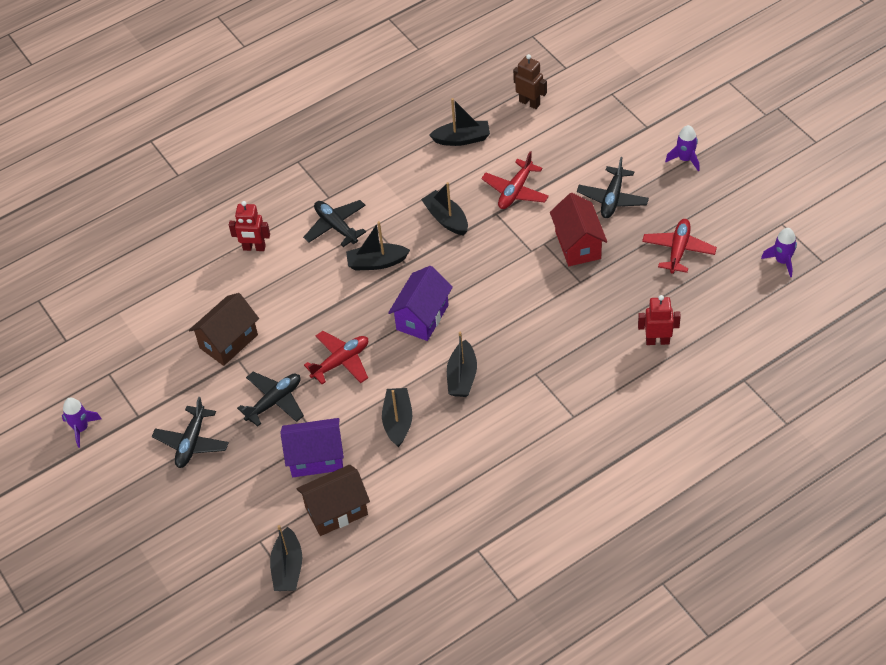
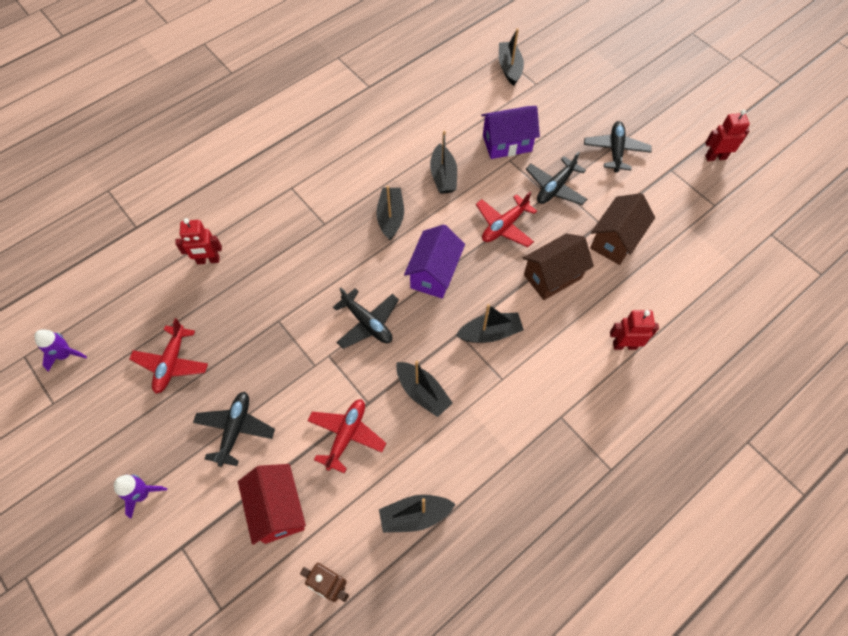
camera: 170 degrees right, 10 degrees up
(81, 428) = (715, 157): purple rocket -> red robot
(336, 226) = (543, 376): black plane -> black plane (367, 323)
(336, 511) = (481, 106): brown house -> brown house (552, 276)
(578, 245) = (278, 365): red house -> red house (278, 509)

